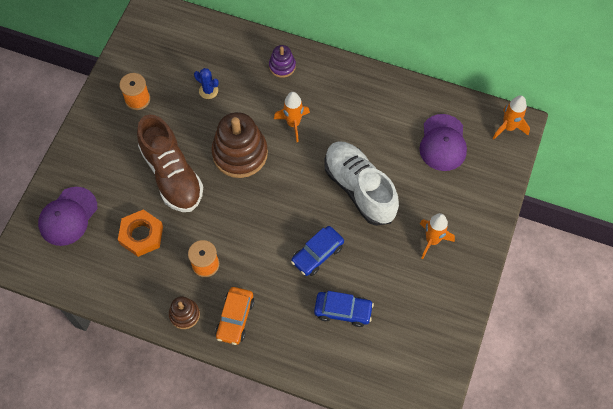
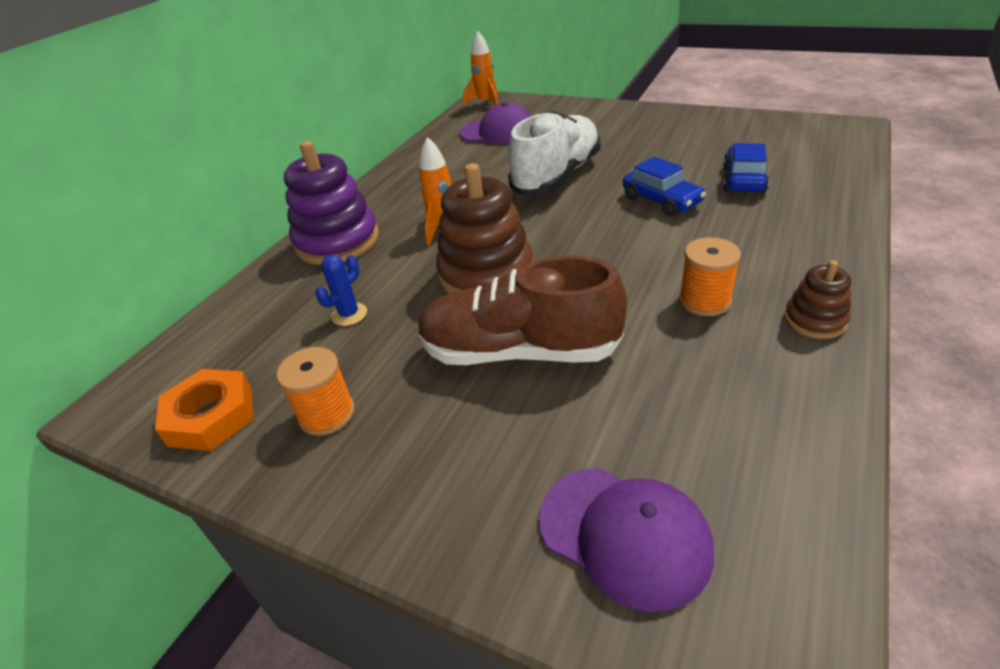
camera: 80 degrees left, 25 degrees down
(141, 235) = (658, 389): orange nut -> orange nut (211, 416)
(172, 175) = (519, 351): brown shoe -> brown shoe turned 150 degrees counterclockwise
(235, 318) = (796, 264): orange car -> none
(282, 66) = (337, 241): purple stacking toy -> purple stacking toy, size x1.97
(359, 188) = (557, 176): white shoe -> white shoe turned 150 degrees clockwise
(432, 240) = (628, 133): orange rocket -> none

